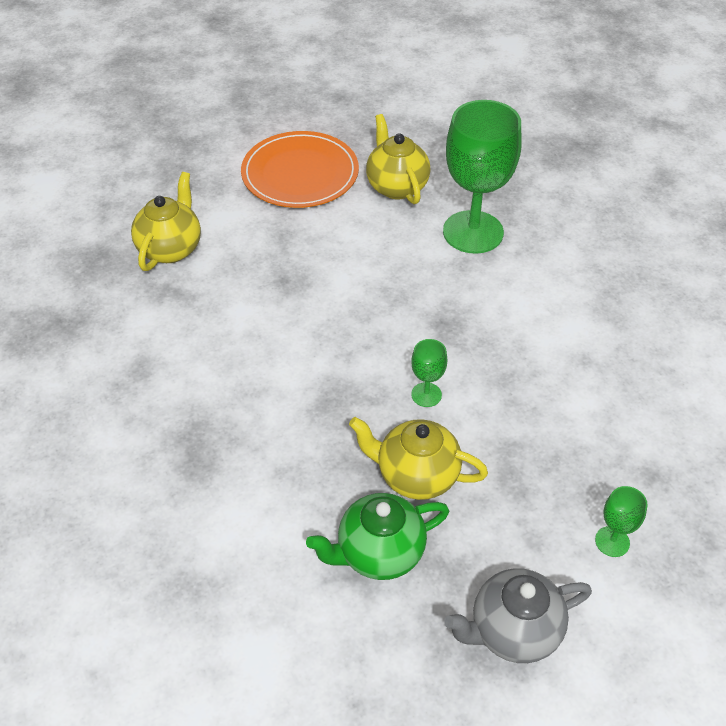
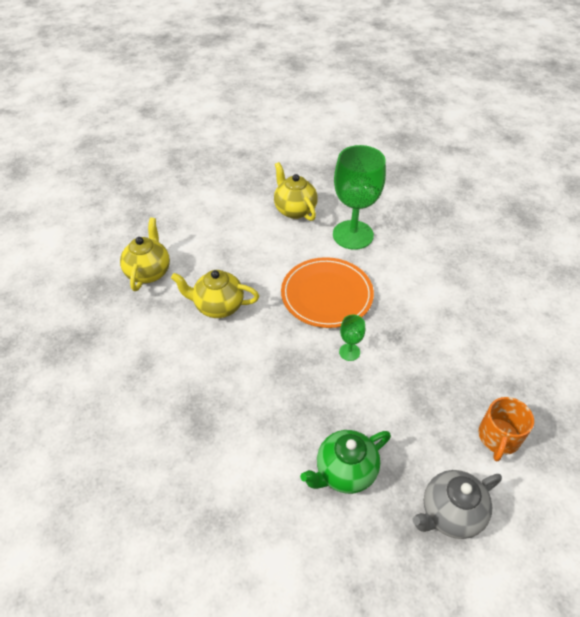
camera: 10 degrees left, 0 degrees up
(300, 174) = (227, 209): orange plate -> orange plate (327, 295)
(416, 475) = (356, 411): yellow teapot -> yellow teapot (218, 306)
(612, 541) = (499, 437): green goblet -> orange mug

